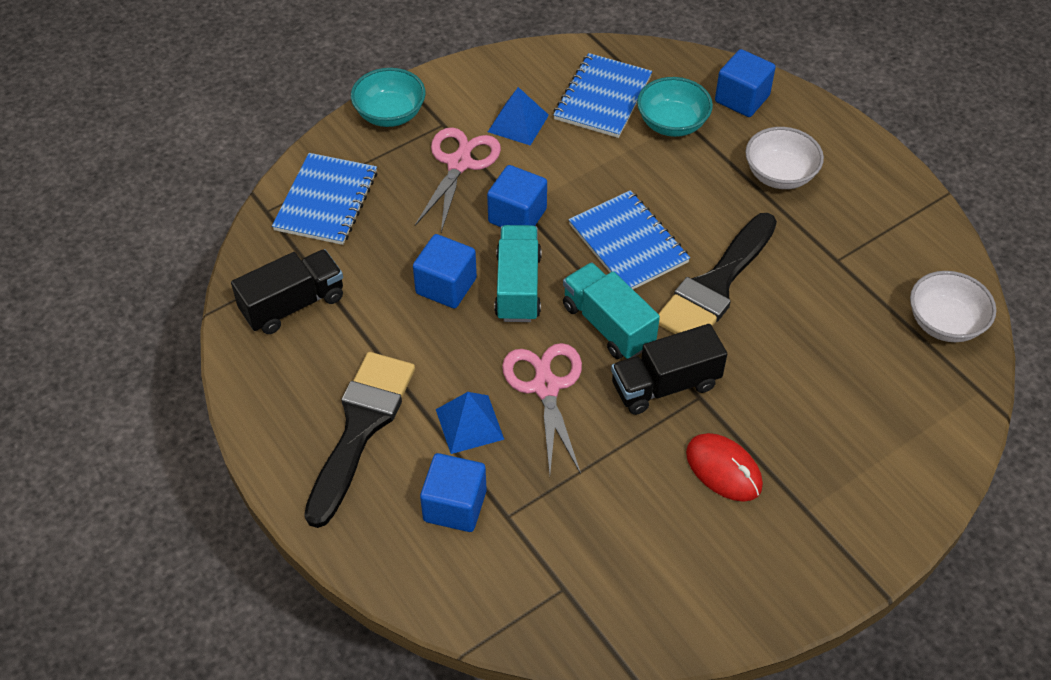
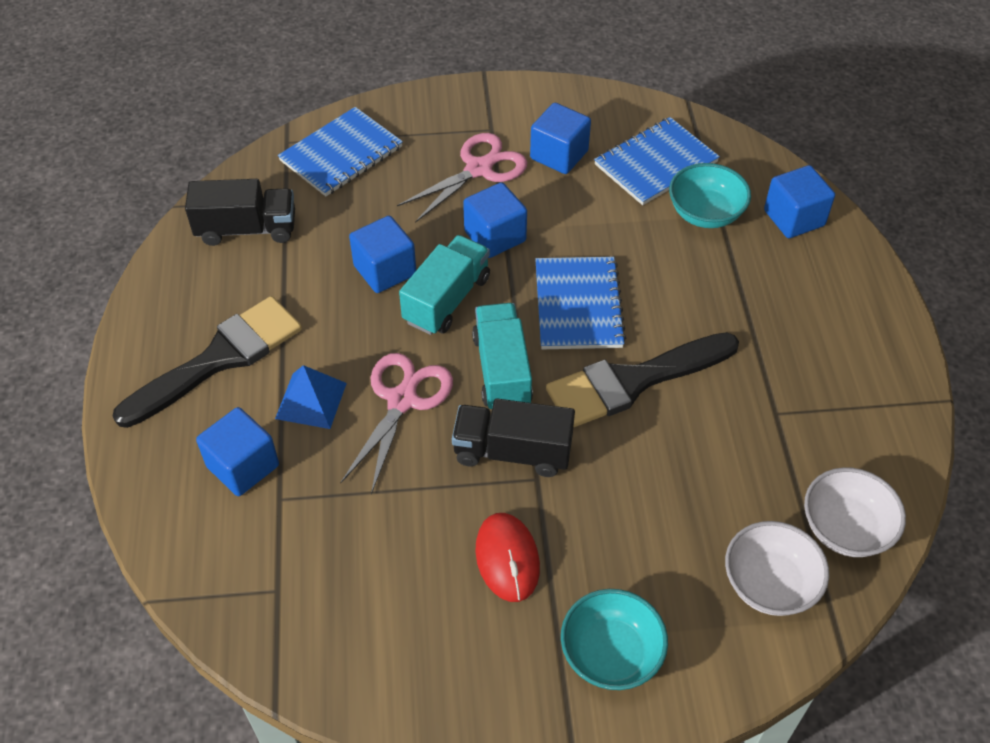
camera: 30 degrees right, 0 degrees up
(390, 114) = (452, 102): turquoise bowl -> turquoise bowl (611, 654)
(518, 123) = (559, 155): blue pyramid -> blue cube
(779, 175) = (778, 305): white bowl -> white bowl (769, 584)

